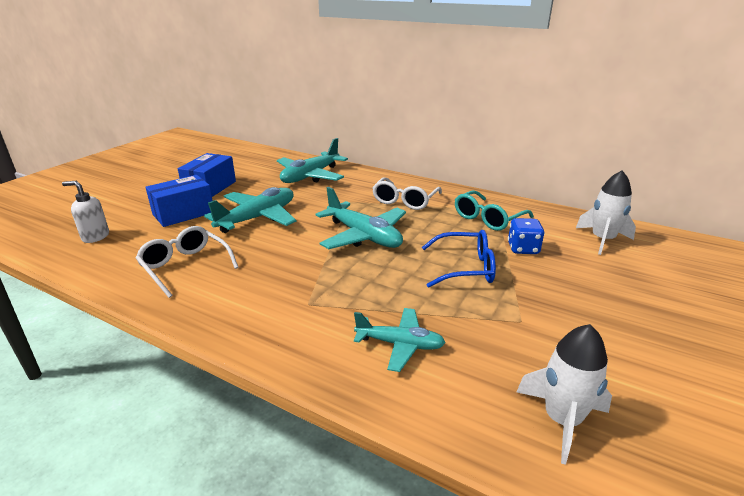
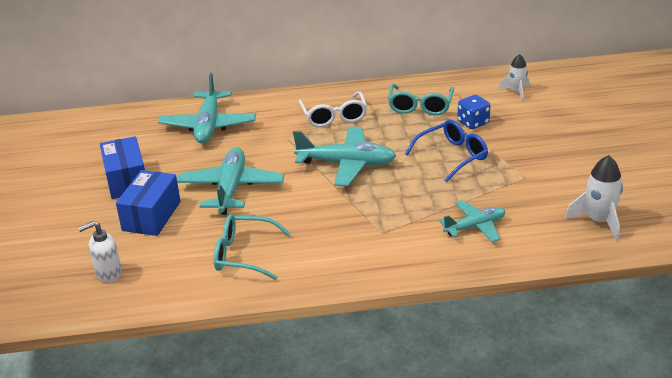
camera: 35 degrees left, 5 degrees up
(185, 267) = (244, 255): white glasses -> turquoise glasses
(602, 240) = (516, 92): white rocket -> white rocket, size x0.66

